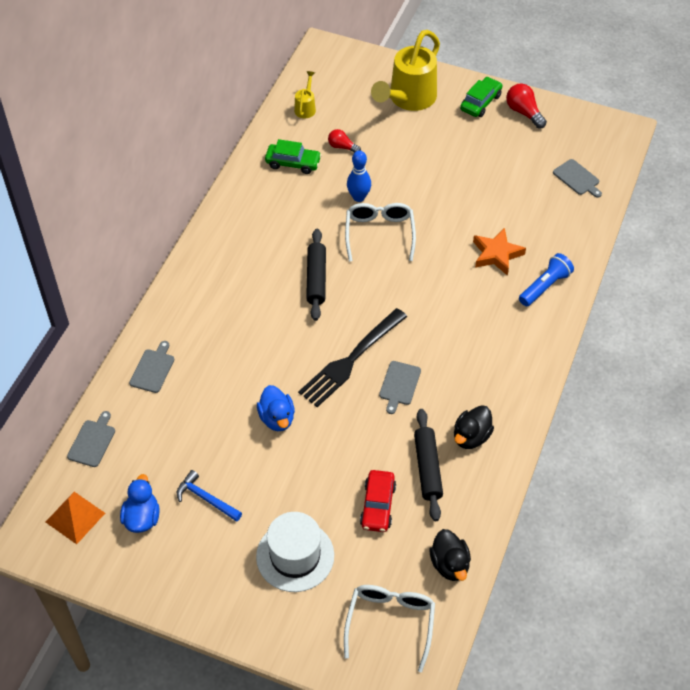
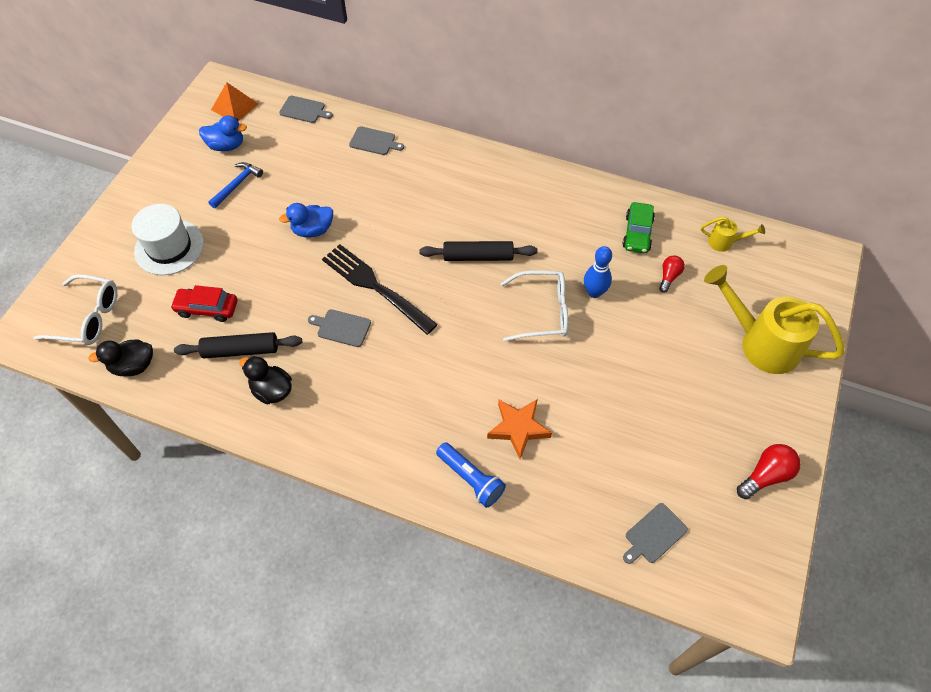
camera: 90 degrees right, 5 degrees up
(480, 102) = (773, 423): green car -> none

